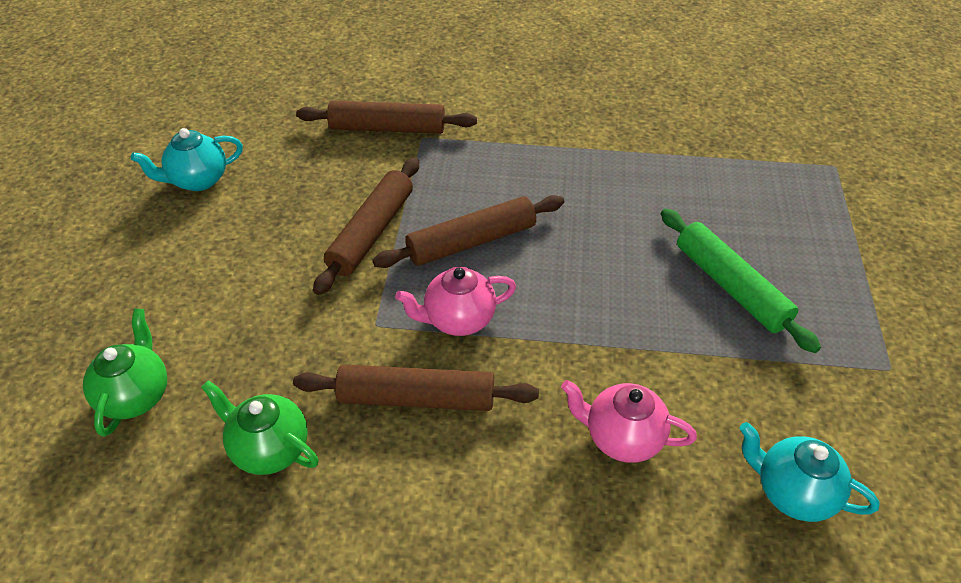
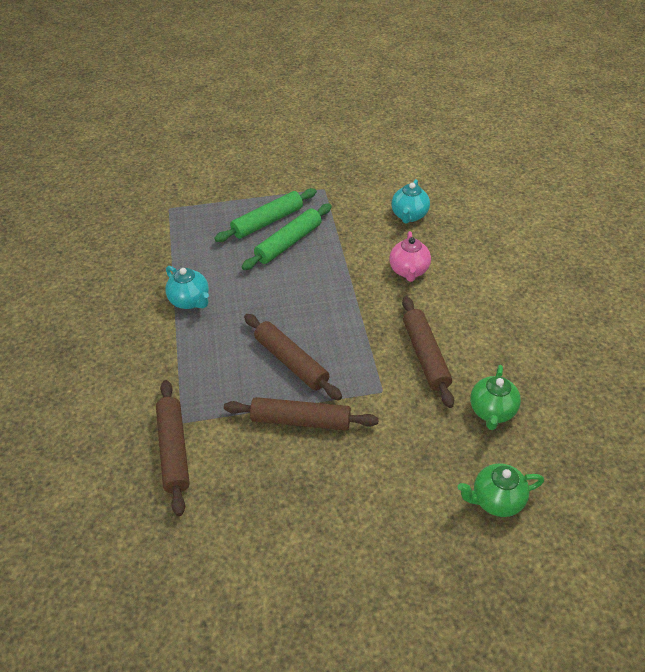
camera: 105 degrees left, 0 degrees up
(198, 180) = (278, 571): turquoise teapot -> turquoise teapot (190, 301)
(458, 320) = (361, 352): pink teapot -> none
(791, 270) = (267, 221): none -> green rolling pin

